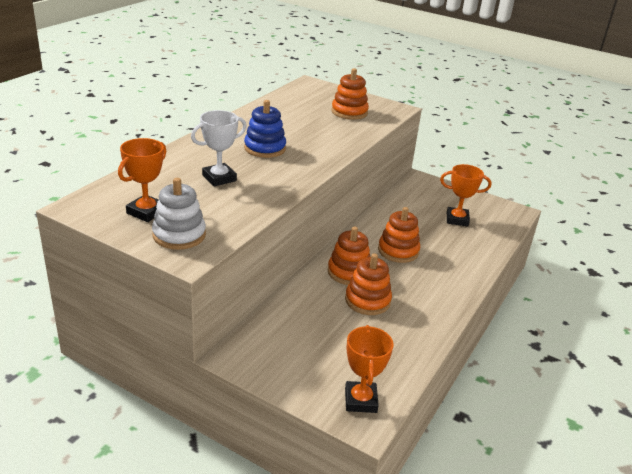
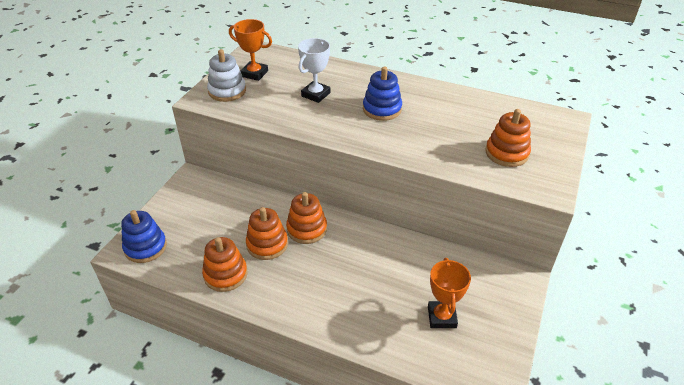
camera: 85 degrees right, 10 degrees up
(219, 178) = (315, 94): white trophy -> white trophy turned 75 degrees clockwise
(360, 400) = (145, 247): orange trophy -> blue stacking toy
(398, 251) = (354, 263): orange stacking toy -> orange stacking toy (225, 274)

